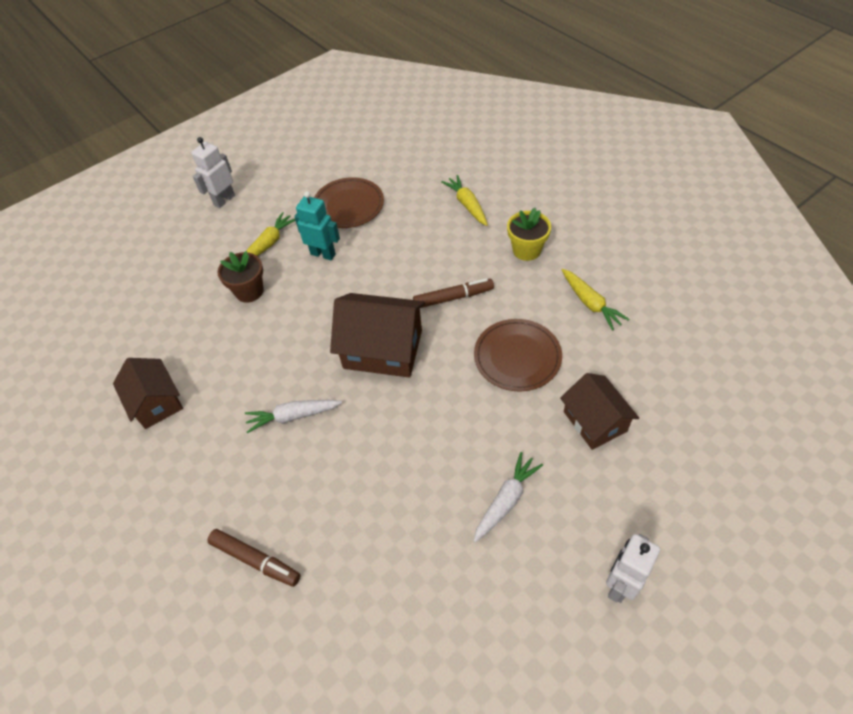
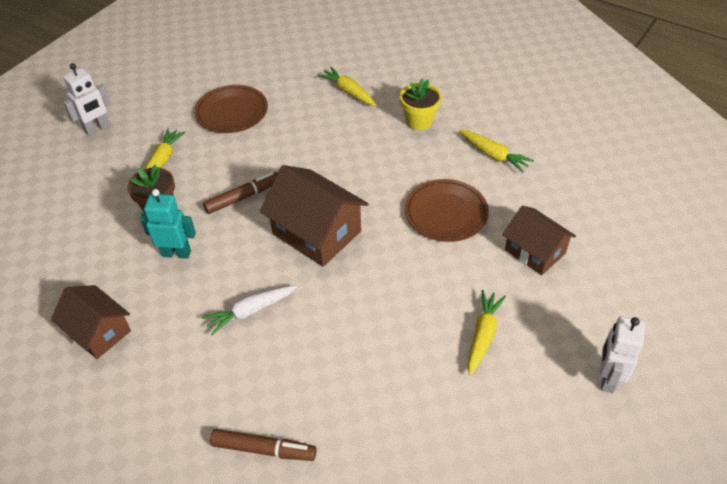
camera: 20 degrees left, 5 degrees down
(224, 200) = (97, 129): white robot -> white robot turned 150 degrees counterclockwise
(323, 254) = (223, 160): turquoise robot -> turquoise robot (176, 253)
(383, 349) = (316, 232): brown house -> brown house turned 45 degrees clockwise
(453, 298) = (367, 174): brown marker -> brown marker (243, 197)
(506, 500) = (483, 335): white carrot -> yellow carrot

